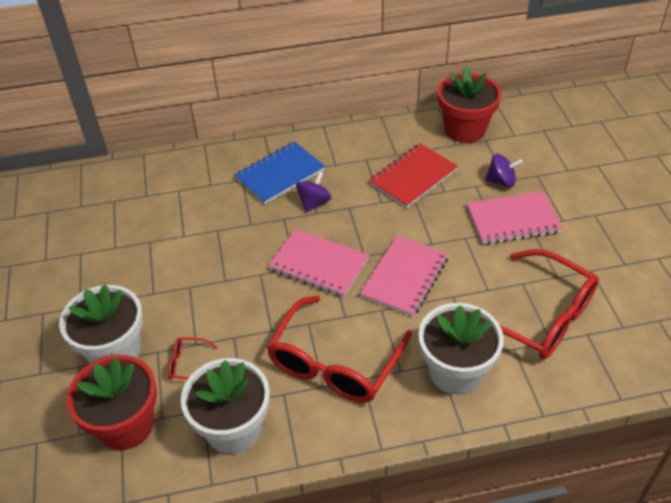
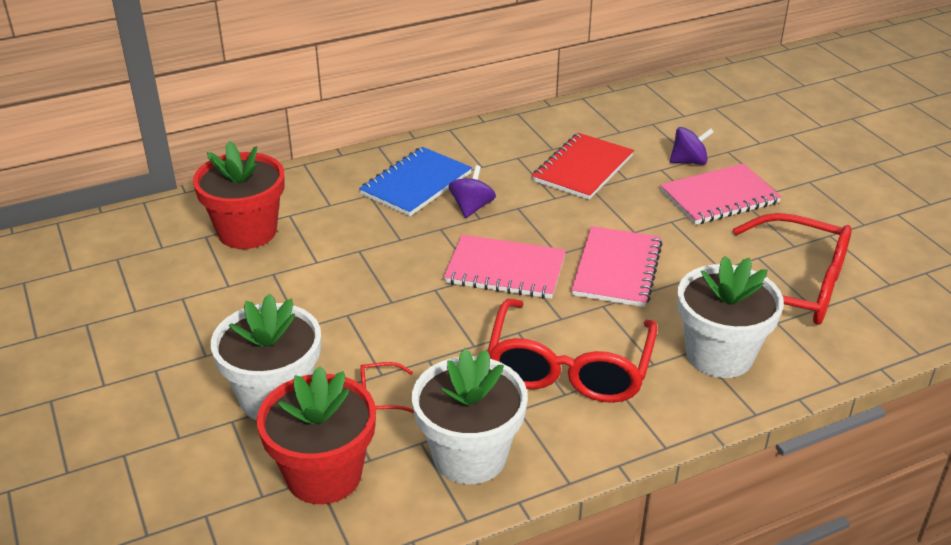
camera: 15 degrees left, 10 degrees down
(465, 129) = (624, 116): red flower pot -> red flower pot (247, 231)

